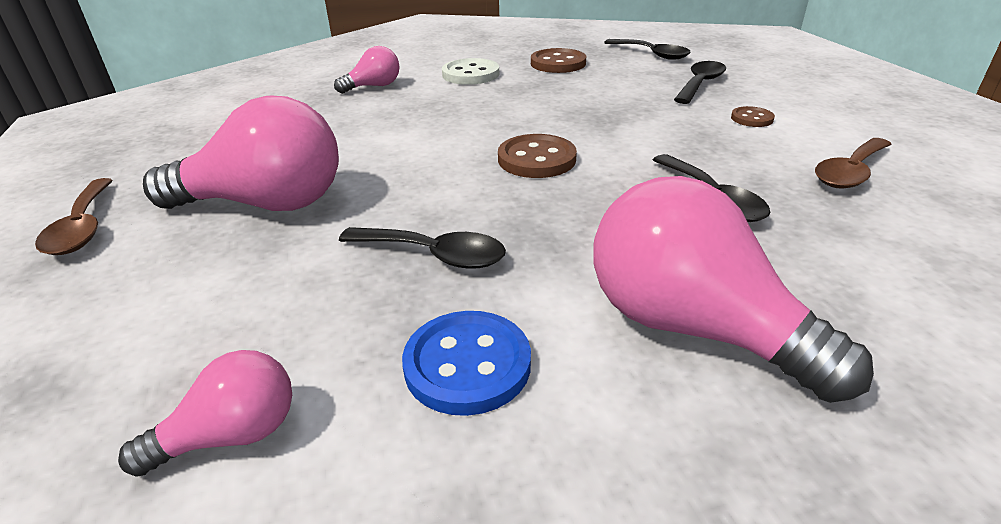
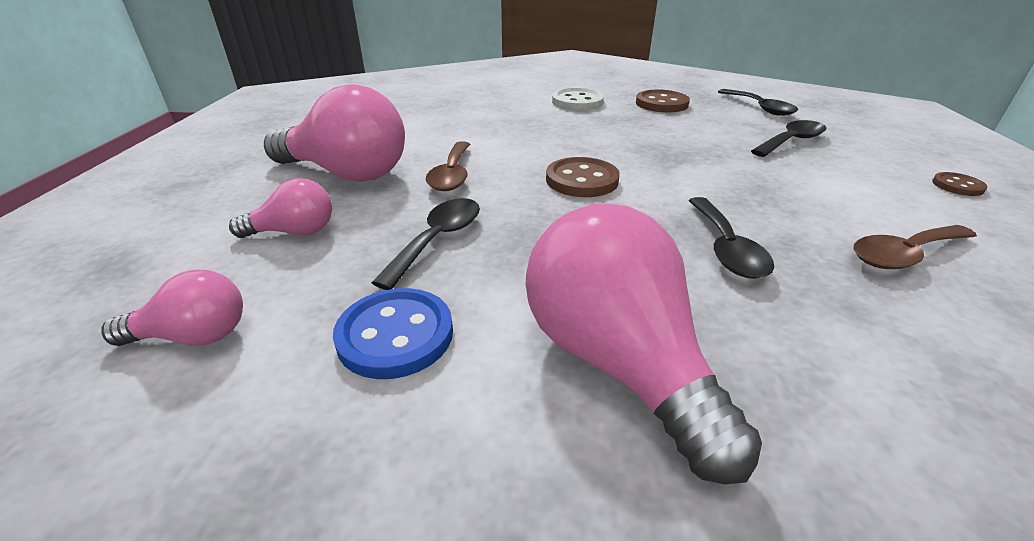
camera: 20 degrees right, 0 degrees up
(83, 227) = (222, 165): brown spoon -> brown spoon (452, 175)
(374, 86) = (492, 100): pink light bulb -> pink light bulb (294, 232)
(434, 255) = (438, 240): black spoon -> black spoon turned 105 degrees counterclockwise
(751, 119) = (824, 182): brown button -> brown button (957, 186)

